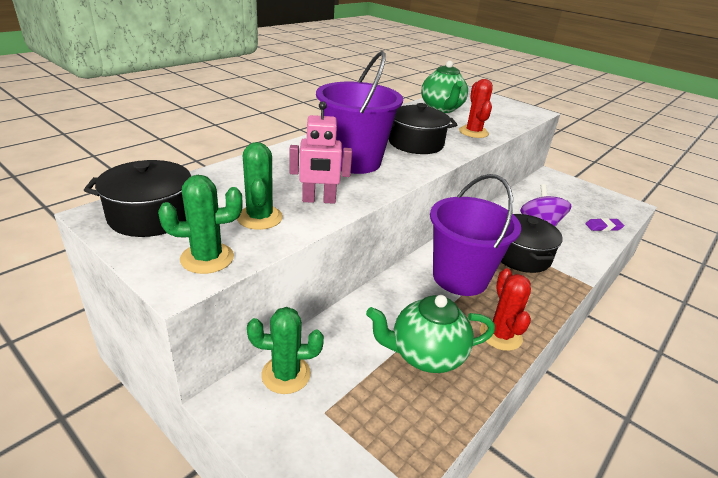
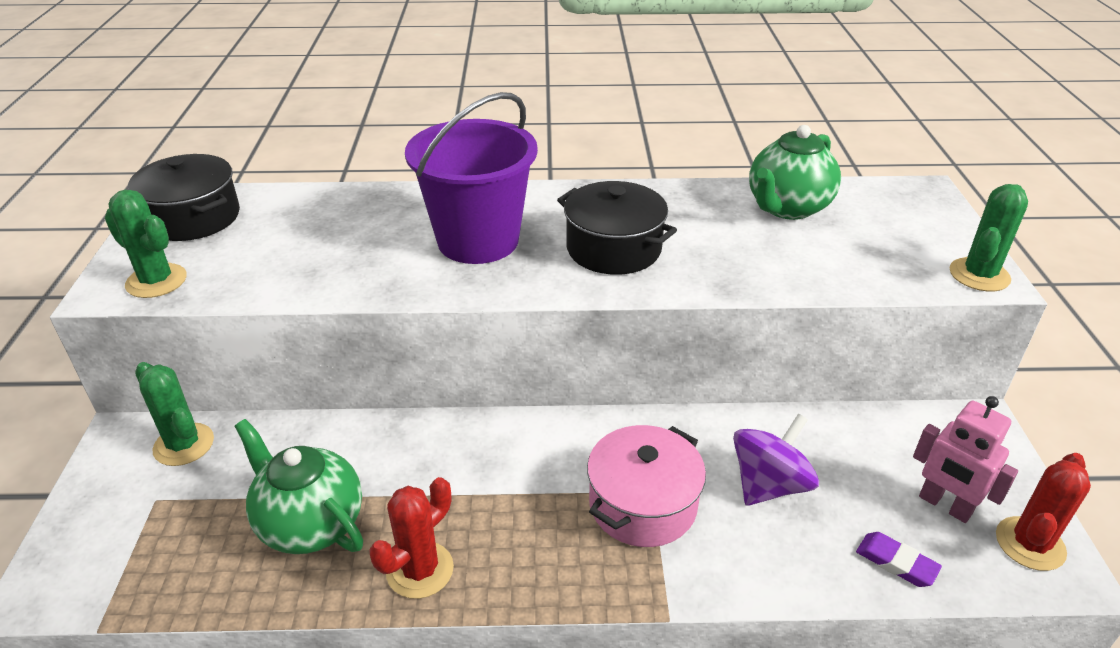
camera: 50 degrees right, 5 degrees up
(259, 217) = (261, 263): green cactus -> green cactus (979, 275)
(319, 200) = (345, 271): pink robot -> pink robot (944, 505)
(460, 277) = (502, 474): purple bucket -> none
(473, 132) = (751, 268): red cactus -> red cactus (1030, 544)
(521, 255) = (642, 504): black pot -> pink pot

